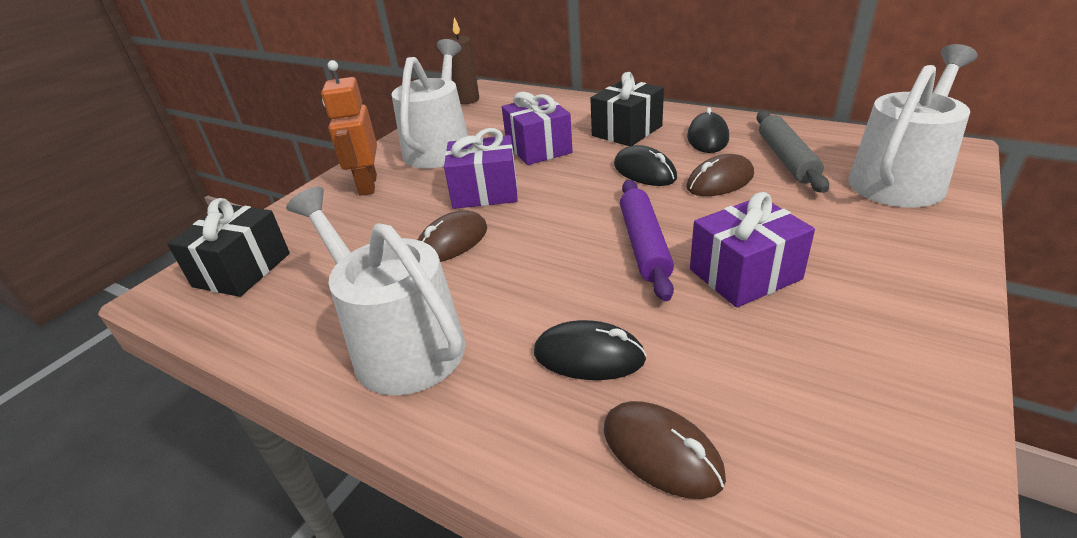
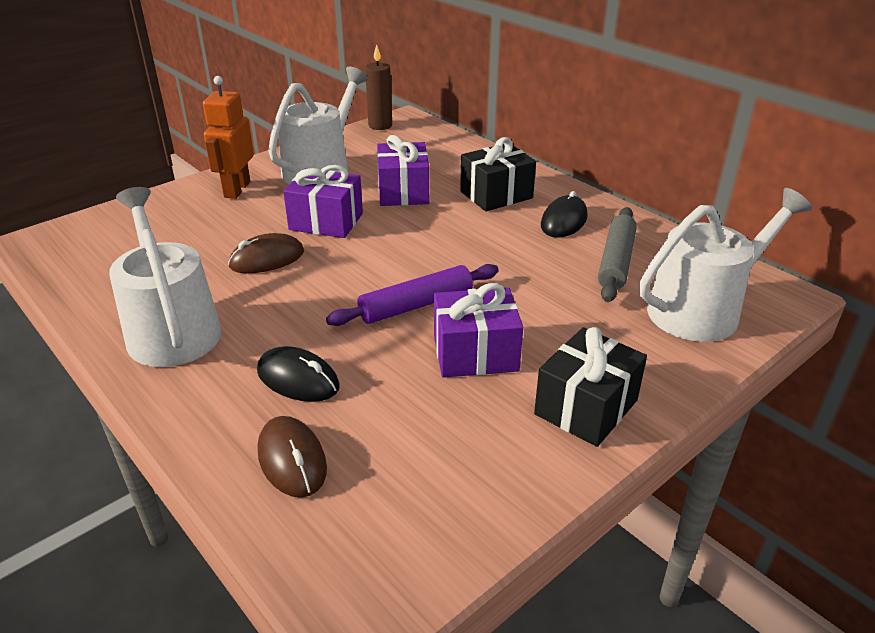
camera: 15 degrees right, 0 degrees up
(242, 270) = (98, 238): black gift -> black gift (586, 407)
(644, 171) = (476, 239): black mouse -> none
(644, 245) = (416, 305): purple rolling pin -> purple rolling pin turned 45 degrees clockwise
(720, 181) = (533, 266): brown mouse -> none

